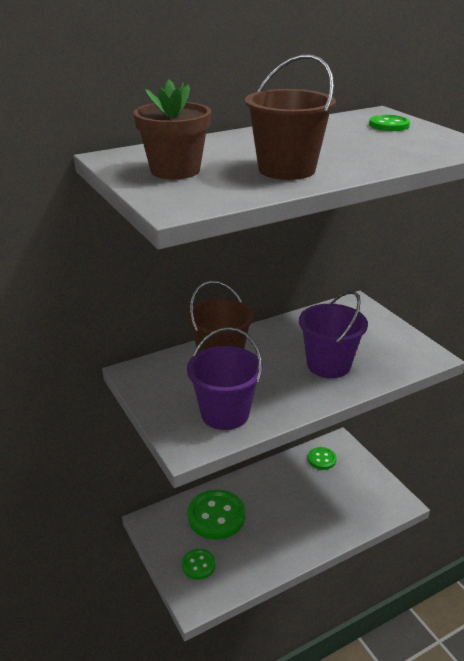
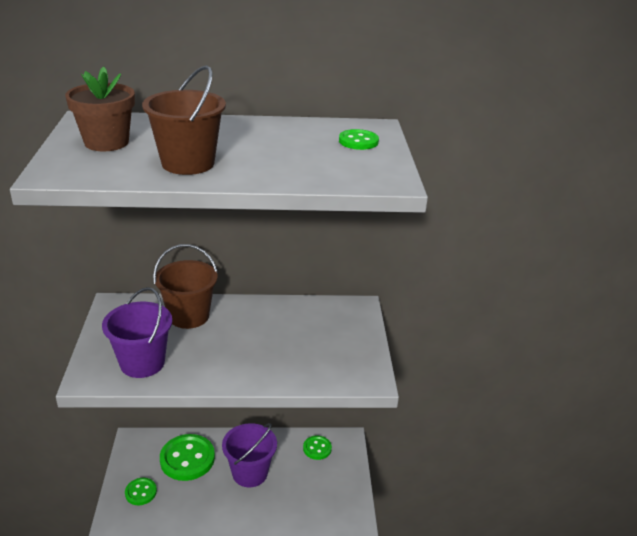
camera: 25 degrees right, 0 degrees up
(328, 365) = (269, 353): purple bucket -> purple bucket (250, 473)

